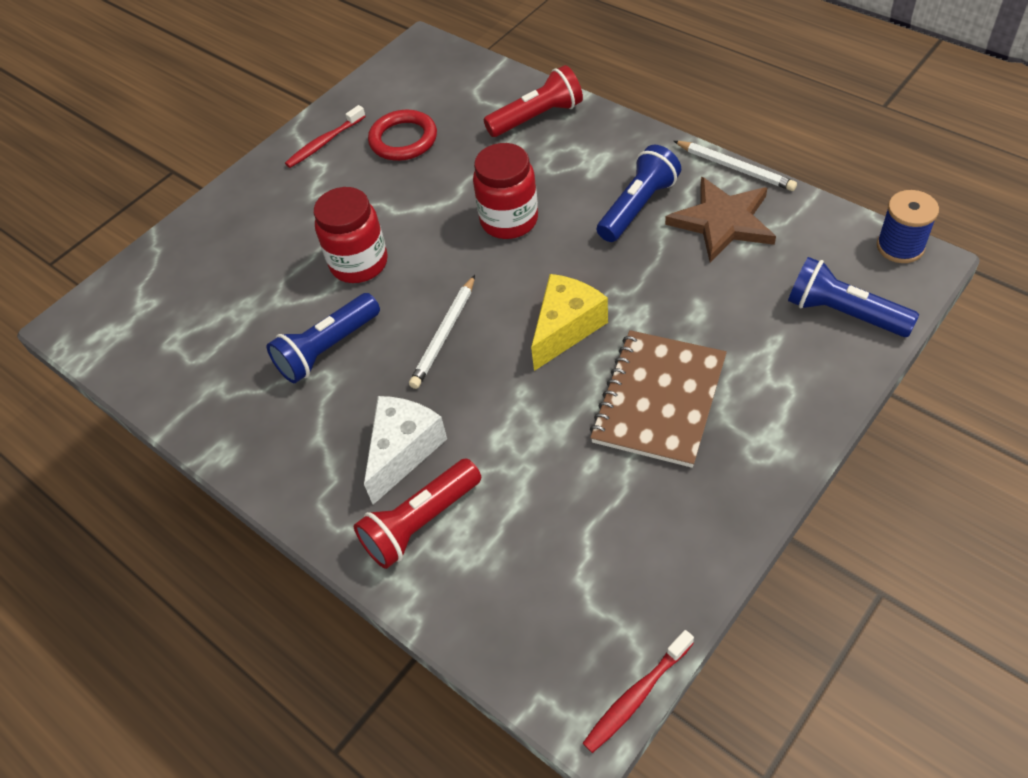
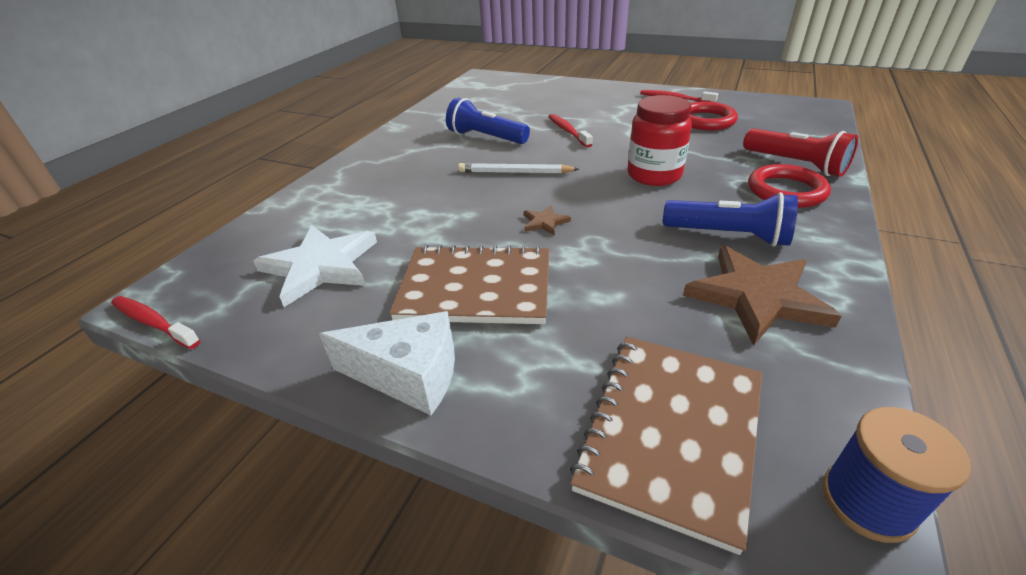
camera: 70 degrees right, 15 degrees down
(359, 263) = (568, 131): red jar -> red toothbrush
(403, 451) = (403, 178): white cheese -> white cheese (408, 375)
(420, 523) = (340, 196): red flashlight -> none
(566, 328) = (544, 222): yellow cheese -> brown star
(579, 536) = (320, 266): none -> white star
(581, 143) = (786, 191): none -> red ring
(735, 168) = (860, 294): white pencil -> none
(843, 313) = (671, 432): blue flashlight -> brown notebook

